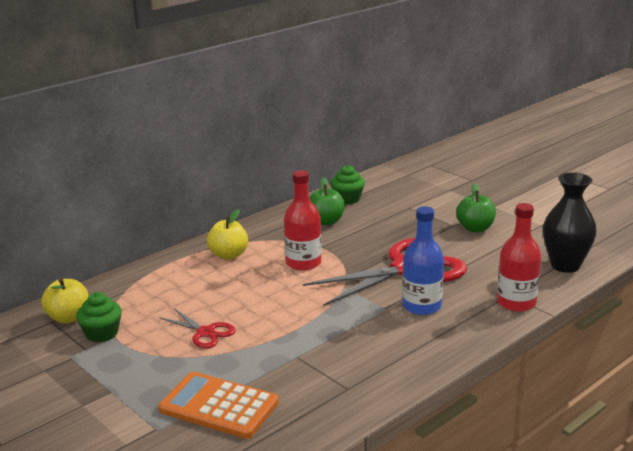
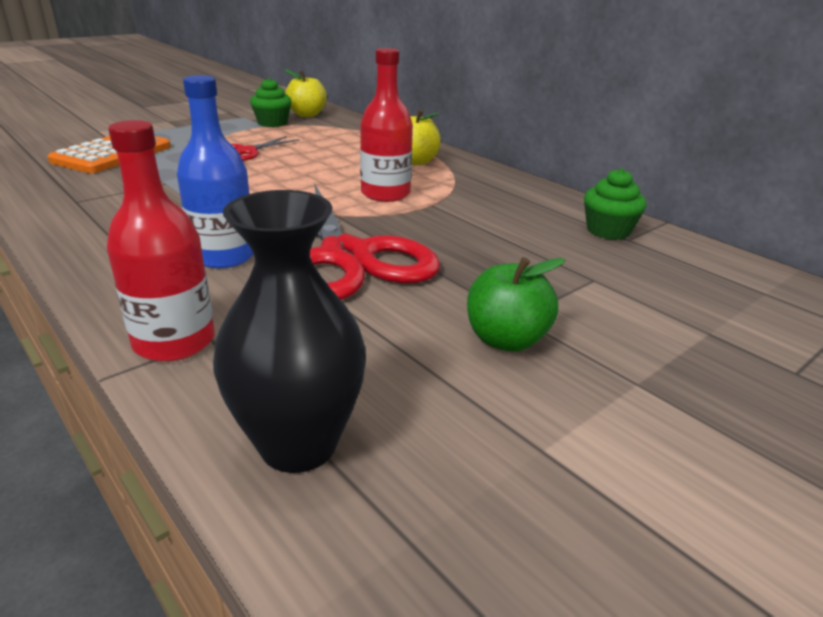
camera: 90 degrees right, 5 degrees up
(326, 221) = (517, 212): green apple -> none

